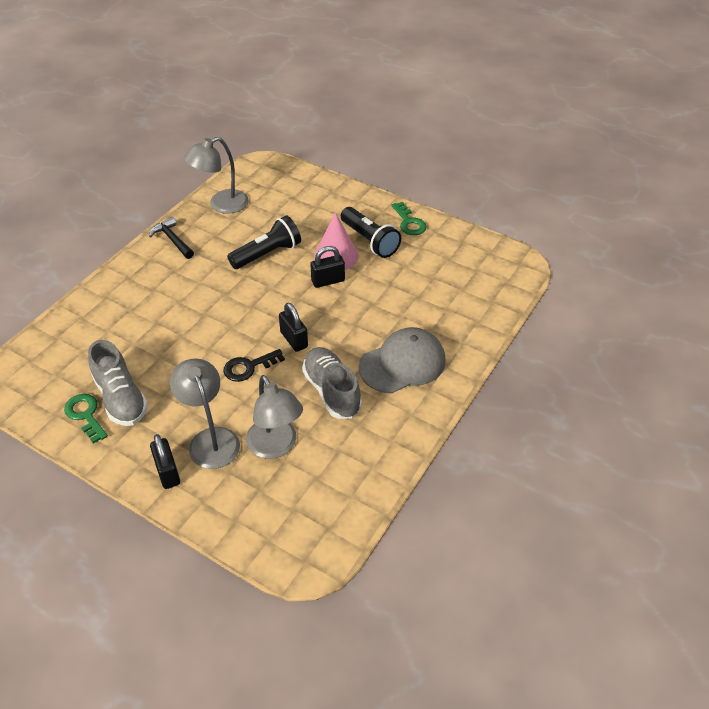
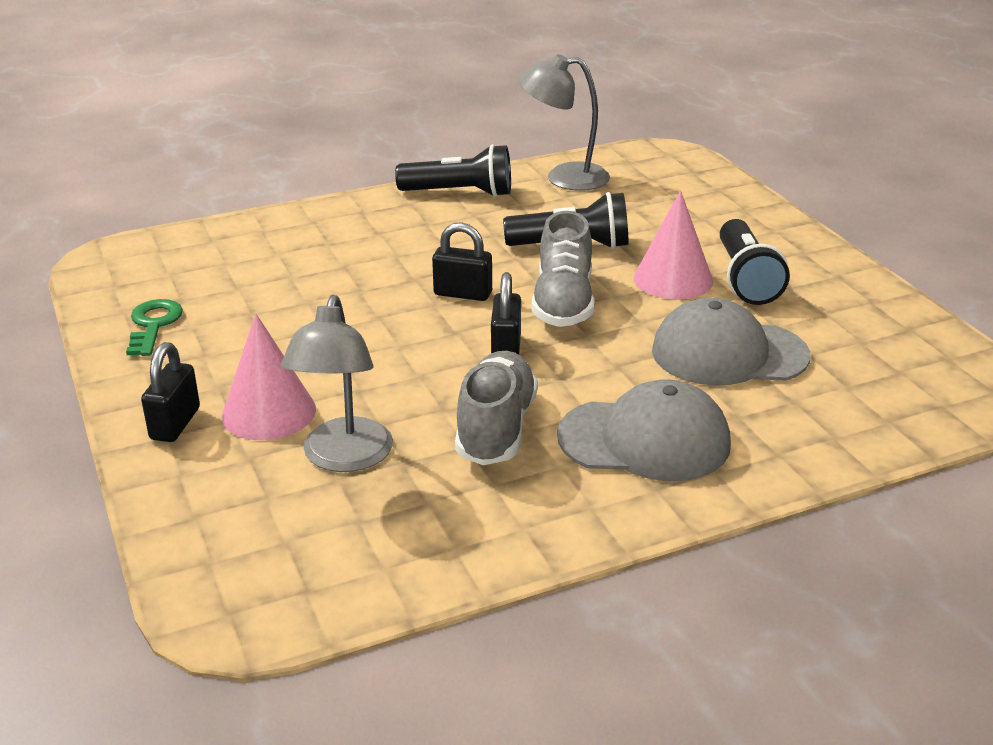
camera: 35 degrees right, 15 degrees down
(121, 398) = (213, 324): grey shoe -> grey shoe (563, 303)
(173, 240) = (460, 193): black hammer -> black flashlight
(211, 439) = (269, 412): grey lamp -> pink cone
(249, 367) = (408, 355): black key -> none
(328, 281) = (629, 302): black padlock -> black padlock (463, 293)
(398, 293) = (729, 353): none -> grey cap
(409, 222) = (836, 278): green key -> none

